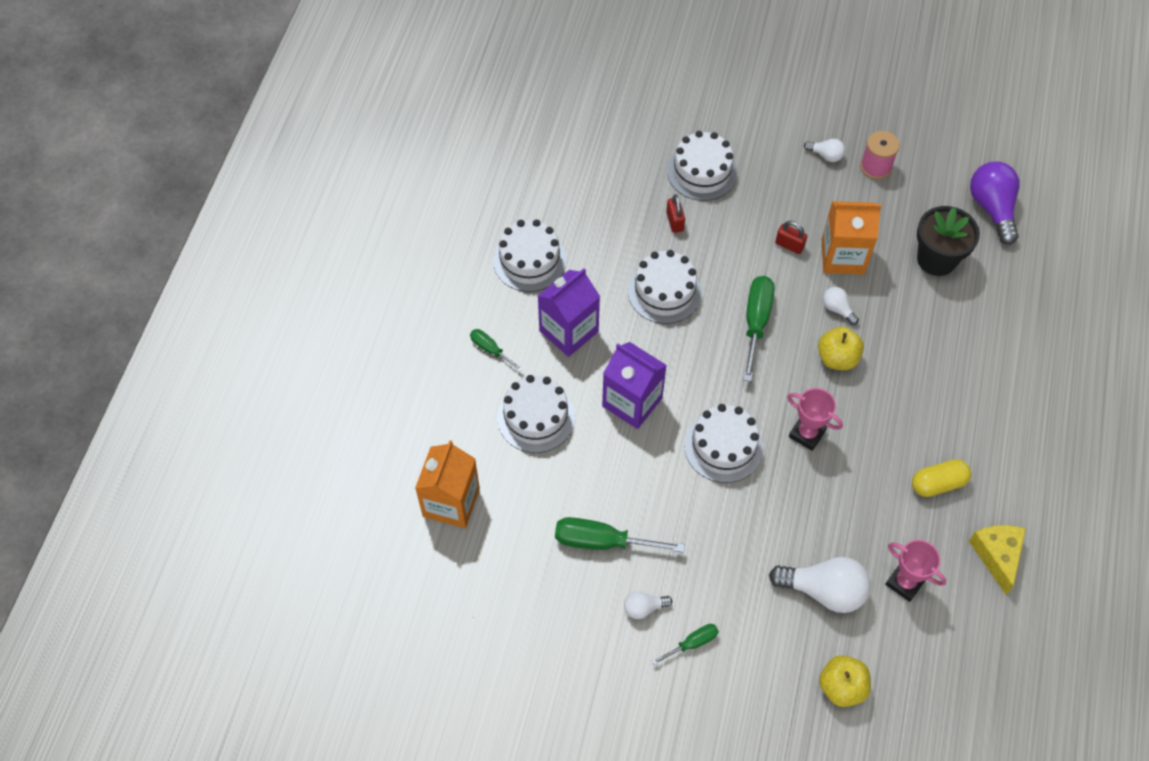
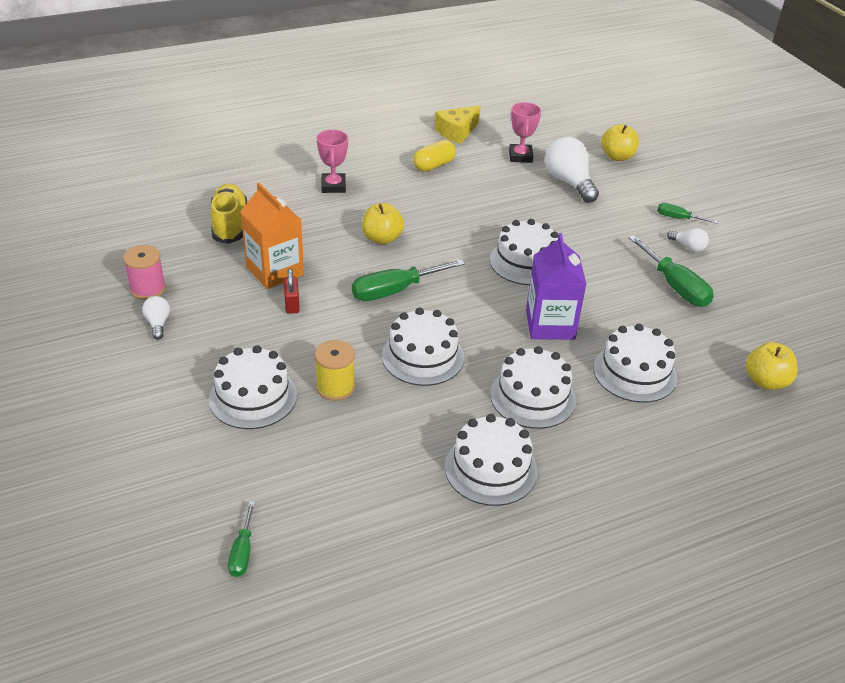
camera: 130 degrees left, 20 degrees down
(451, 502) = (766, 381): orange carton -> yellow apple
(490, 349) = (614, 439): green screwdriver -> green screwdriver (242, 552)
(569, 331) = (532, 397): purple carton -> white cake
(674, 221) = (335, 387): red padlock -> yellow spool
(807, 434) = (465, 229): pink trophy -> pink trophy (333, 186)
(837, 309) = (334, 255): white light bulb -> none
(936, 259) = (229, 224): black flower pot -> yellow shoe
(938, 483) = (434, 165): yellow capsule -> yellow capsule turned 75 degrees counterclockwise
(992, 208) = (145, 214): purple light bulb -> none

